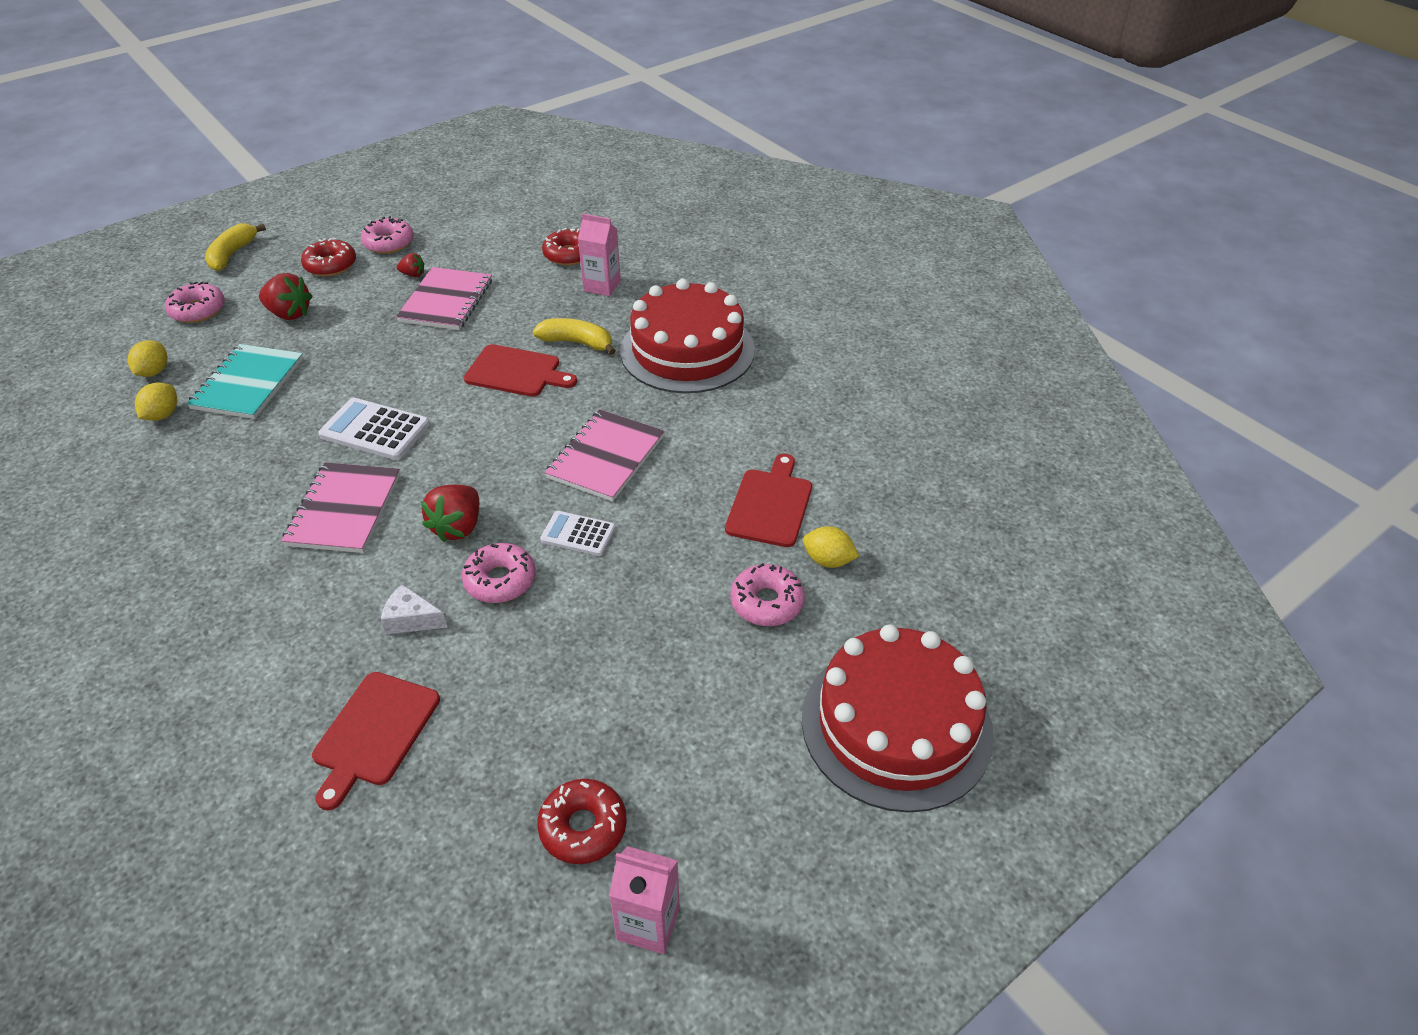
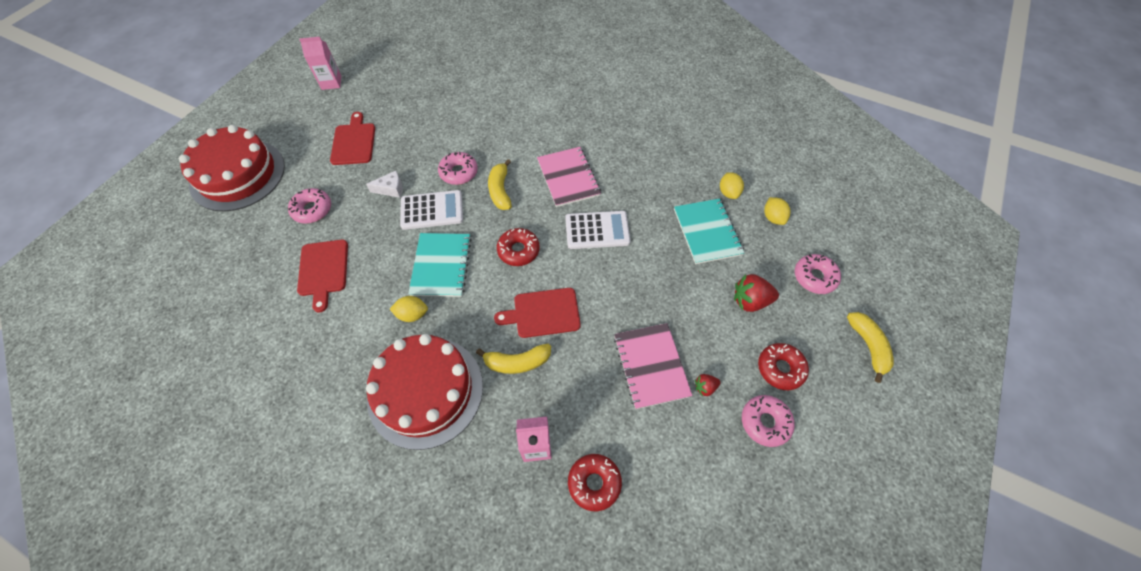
camera: 155 degrees right, 15 degrees up
(374, 733) = (470, 99): red cutting board -> red cutting board (353, 142)
(411, 619) = (489, 141): white cheese -> white cheese (391, 189)
(458, 527) = (500, 190): red strawberry -> yellow banana
(578, 534) = (432, 210): white calculator -> white calculator, size x1.57
(583, 827) = (367, 98): red donut -> red donut (518, 250)
(605, 457) = (441, 266): pink notebook -> turquoise notebook
(828, 560) = (281, 246): yellow lemon -> yellow lemon (412, 314)

